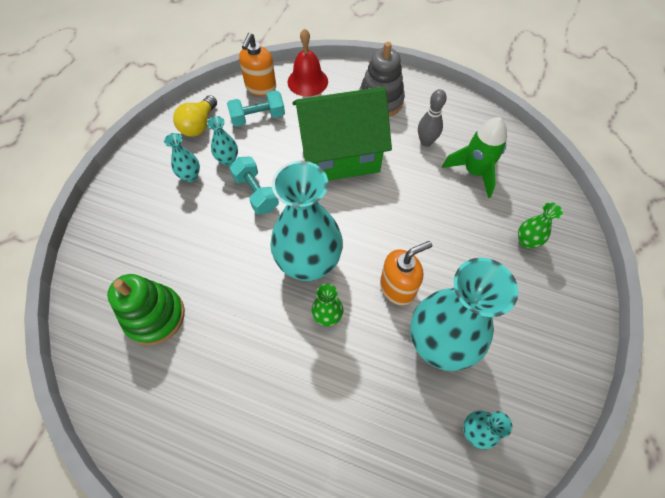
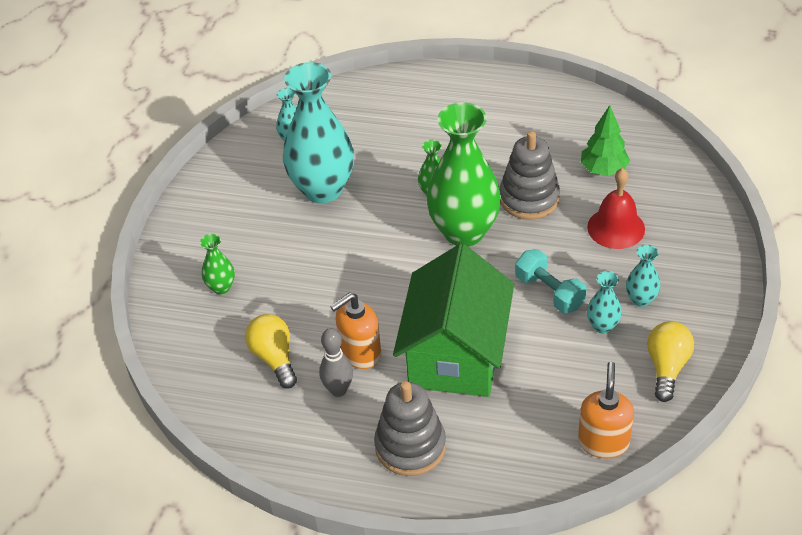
camera: 175 degrees right, 15 degrees down
(155, 316) = (603, 170): green stacking toy -> green tree
(239, 292) = (529, 198): none -> grey stacking toy
(258, 117) = (587, 391): turquoise dumbbell -> none
(307, 81) = (532, 465): red bell -> red bell (616, 228)
(309, 263) = (464, 232): turquoise vase -> green vase
(339, 154) = (455, 355): green house -> green house turned 60 degrees counterclockwise
(397, 288) = (366, 225): orange soap dispenser -> orange soap dispenser (360, 353)
(474, 172) = (274, 358): green rocket -> yellow light bulb

